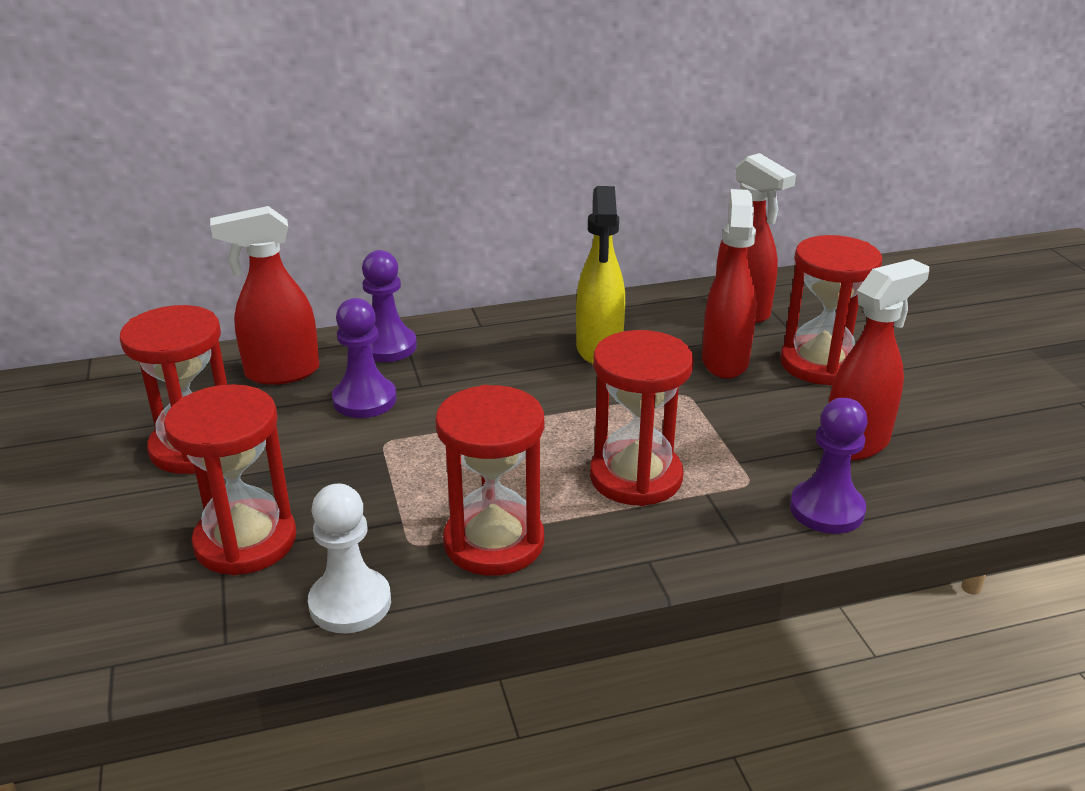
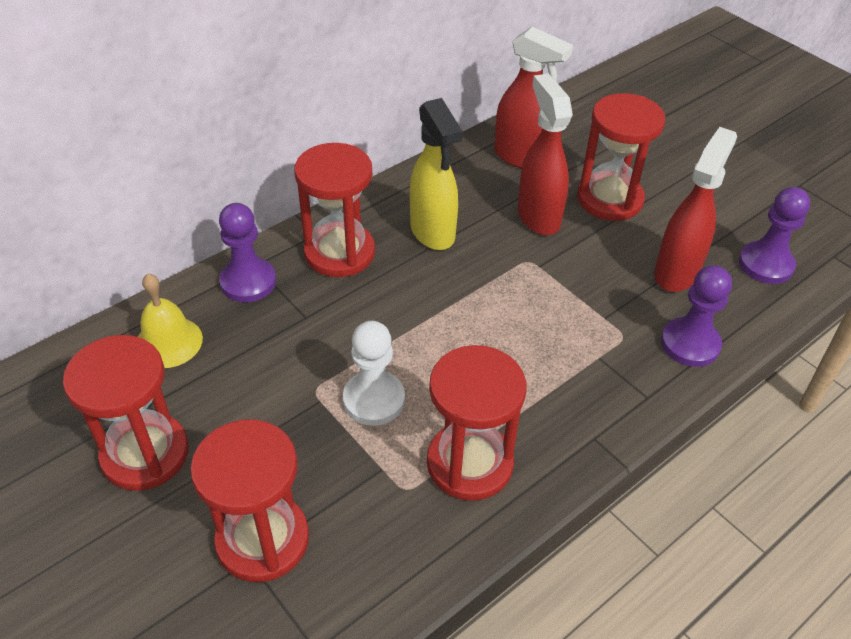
camera: 25 degrees left, 15 degrees up
(281, 373) = (168, 342): red spray bottle -> yellow bell
(350, 603) = (394, 568): white pawn -> white pawn (374, 400)
(364, 400) = (267, 349): purple pawn -> purple pawn (766, 264)
(636, 477) = (539, 359): red hourglass -> red hourglass (339, 253)

